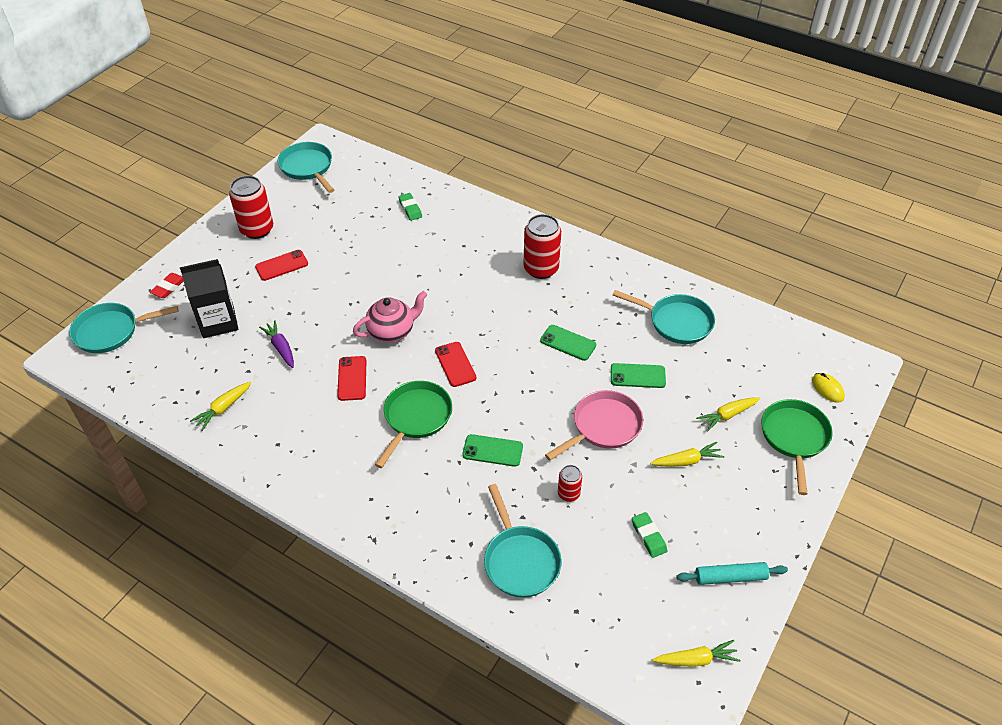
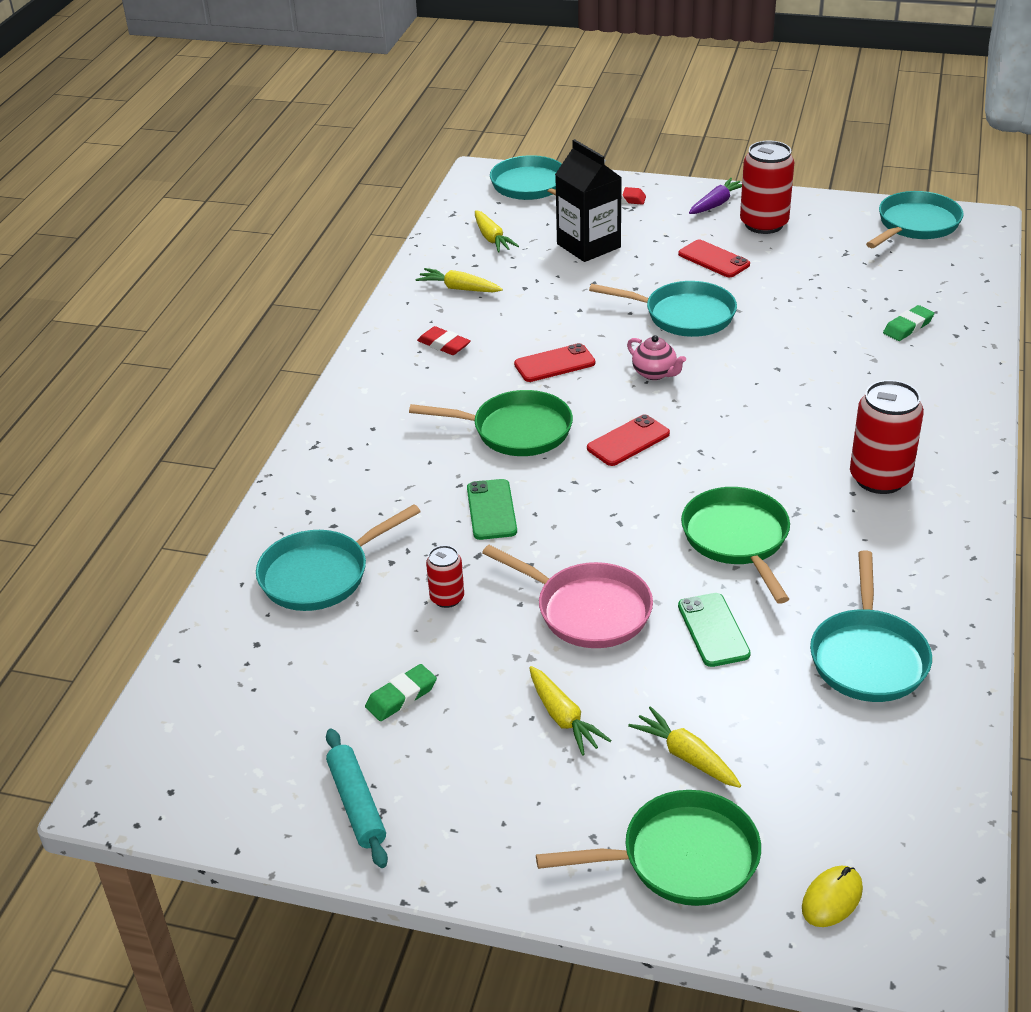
camera: 75 degrees right, 10 degrees down
(281, 348) = (574, 299): purple carrot -> purple carrot (716, 204)
(291, 434) = (444, 344): none -> red eraser
(336, 299) = (683, 315): none -> turquoise pan
(392, 331) = (655, 373): pink teapot -> pink teapot, size x0.63
(568, 343) = (737, 539): green phone -> green pan
(696, 659) = (206, 783): yellow carrot -> yellow carrot (492, 238)

